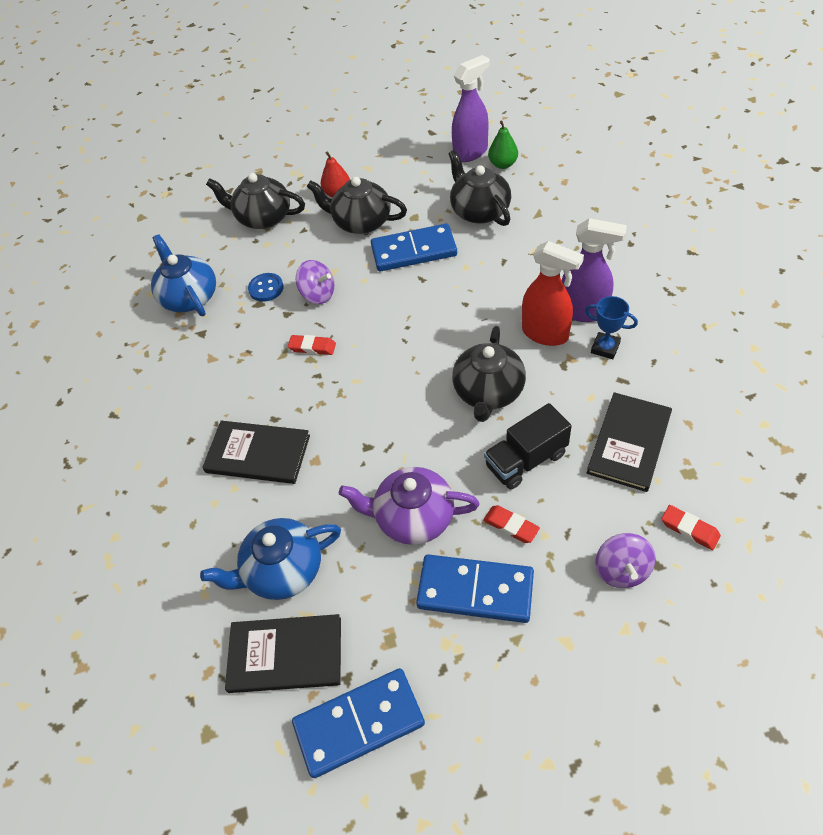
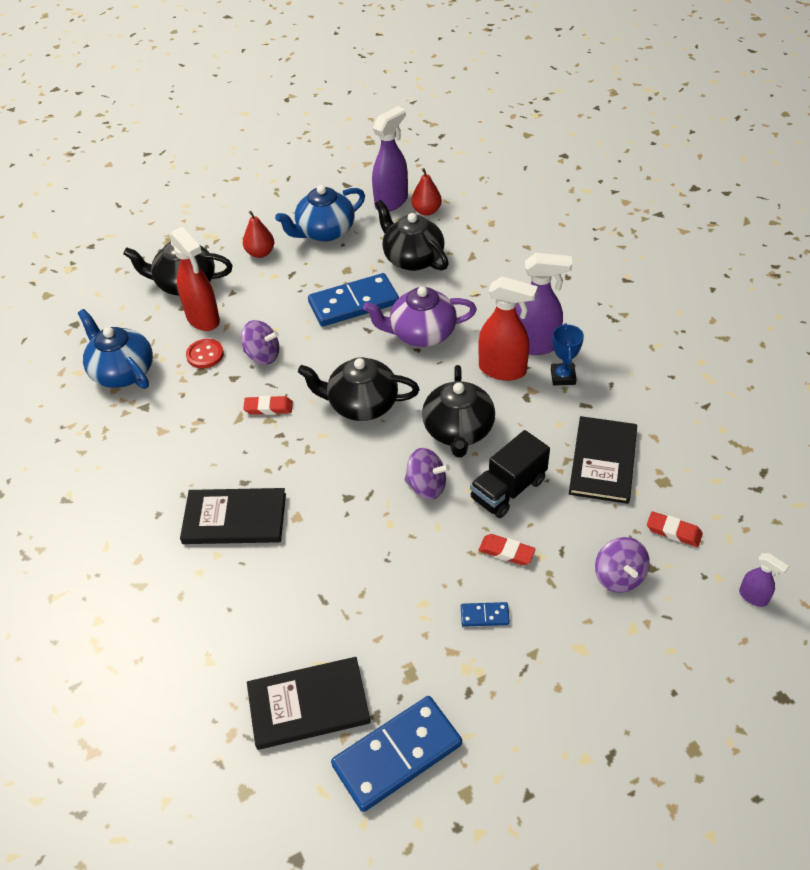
camera: 15 degrees left, 5 degrees down
(266, 288) = (205, 355): blue button -> red button
(272, 253) = (203, 319): none -> red spray bottle
(282, 570) = (287, 626): blue teapot -> blue teapot (324, 232)
(361, 222) = (292, 280): black teapot -> black teapot (361, 404)
(413, 517) = (408, 557): purple teapot -> purple teapot (421, 333)
(445, 445) = (426, 486): none -> purple spinning top
(475, 590) = (484, 615): blue domino -> blue domino, size x0.43
(503, 164) = (426, 211): green pear -> red pear
(605, 348) = (563, 377): blue trophy -> blue trophy turned 75 degrees clockwise
(763, 615) = (753, 597): none -> purple spray bottle

